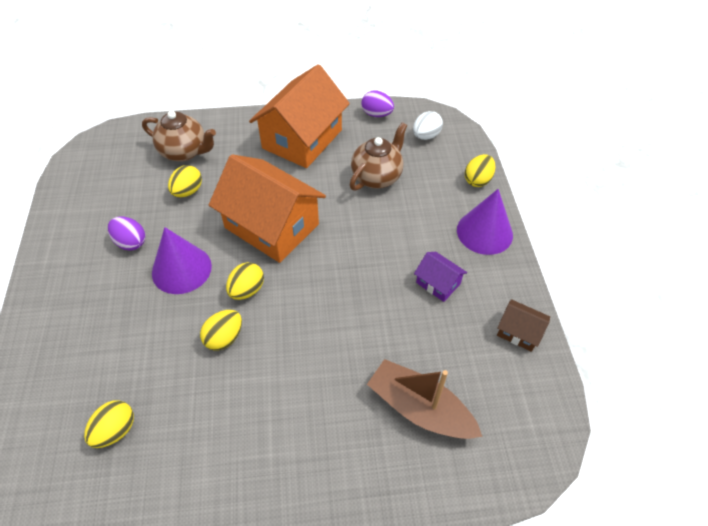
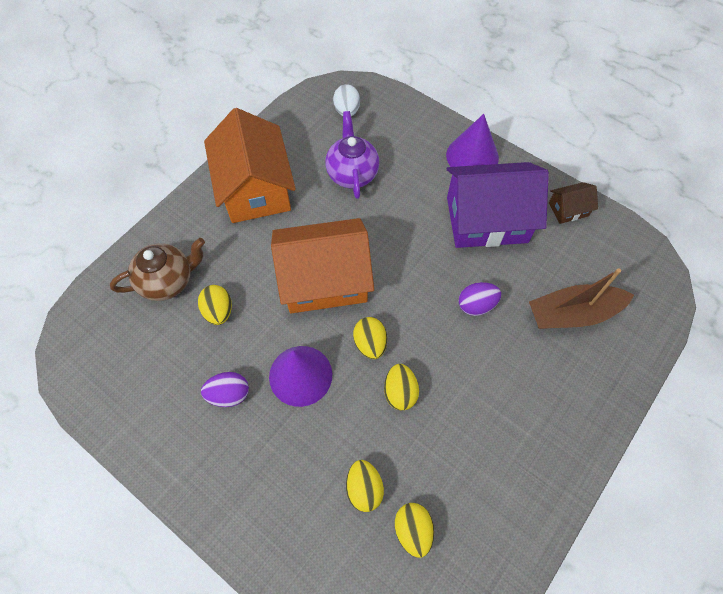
camera: 45 degrees left, 10 degrees up
(376, 114) = (288, 120): purple egg -> purple egg (476, 305)
(377, 177) = (352, 173): brown teapot -> purple teapot
(438, 283) = (487, 219): purple house -> purple house, size x2.26
(477, 180) = (423, 119): yellow egg -> yellow egg (364, 488)

